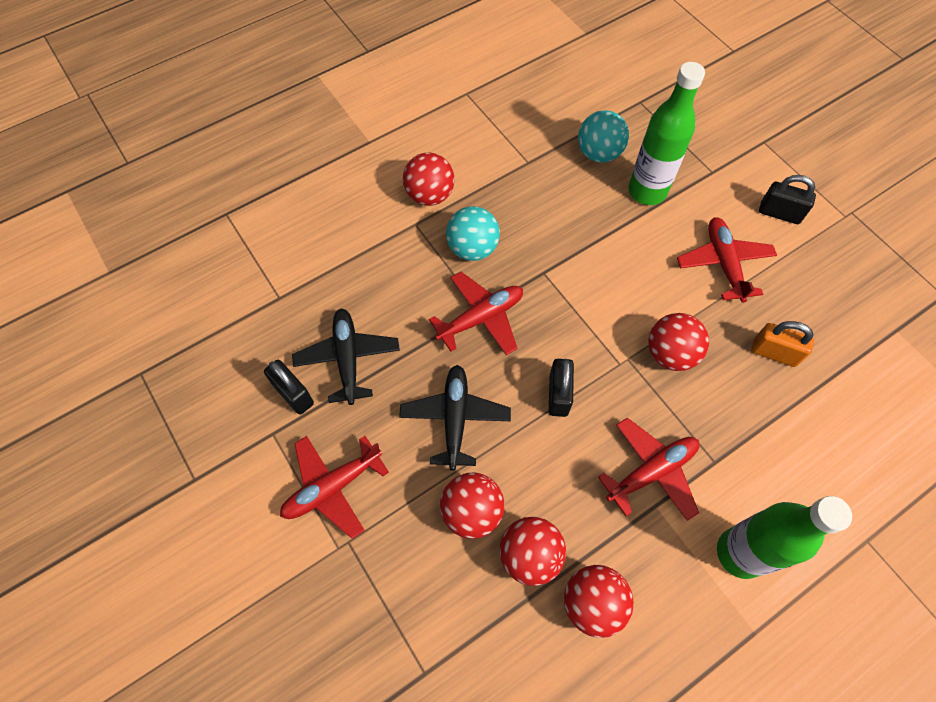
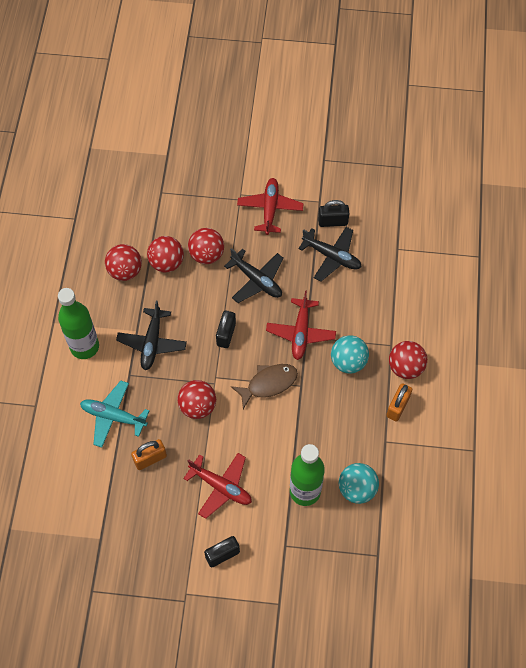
camera: 130 degrees right, 0 degrees up
(481, 175) = (397, 407): none -> orange padlock
(558, 395) = (226, 334): black padlock -> black padlock turned 60 degrees clockwise
(572, 304) = (268, 384): none -> brown fish
(651, 472) = (152, 342): red plane -> black plane
(777, 433) = (113, 416): none -> turquoise plane

